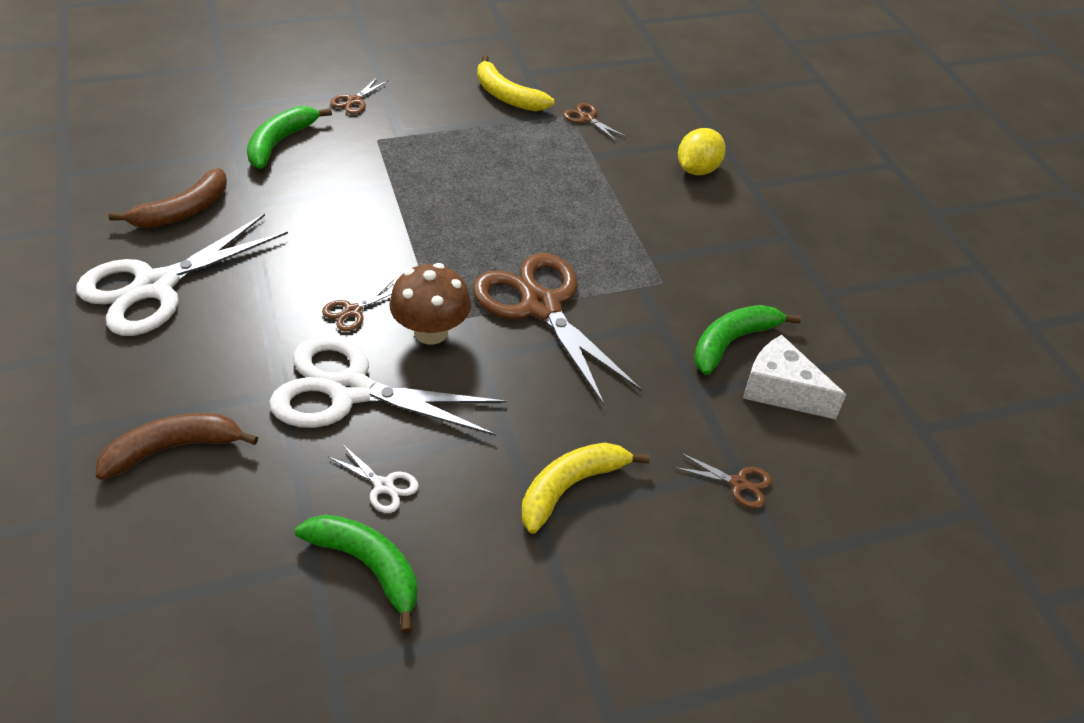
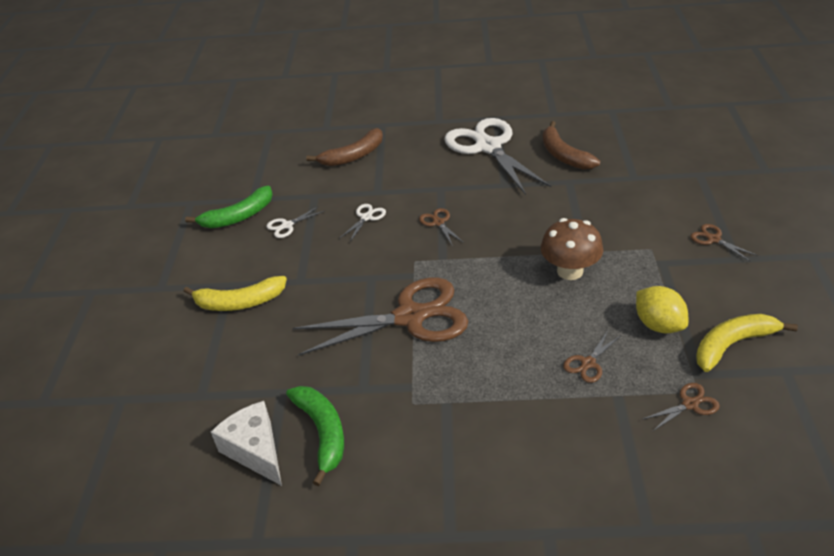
camera: 115 degrees right, 5 degrees down
(173, 449) = (353, 156): brown banana -> brown banana turned 60 degrees clockwise
(279, 143) = (647, 197): green banana -> none
(350, 391) = (366, 217): white scissors -> white scissors, size x0.40
(431, 332) = (404, 256): brown mushroom -> brown mushroom (570, 271)
(570, 487) = (240, 302): yellow banana -> yellow banana turned 105 degrees clockwise
(697, 170) = (584, 484): yellow lemon -> yellow lemon (658, 325)
(738, 483) = (190, 391): brown scissors -> brown scissors (588, 363)
(781, 390) = (255, 450): white cheese -> white cheese turned 90 degrees counterclockwise

